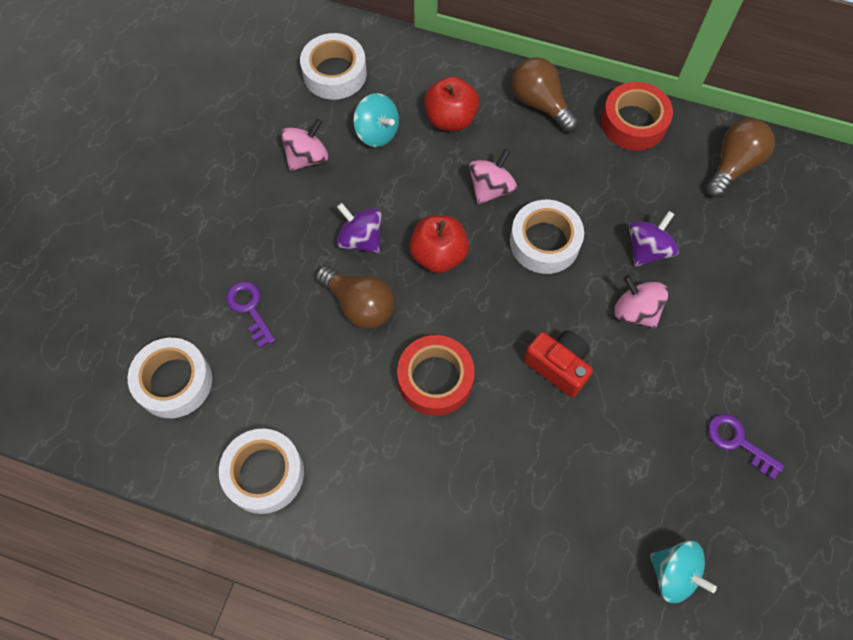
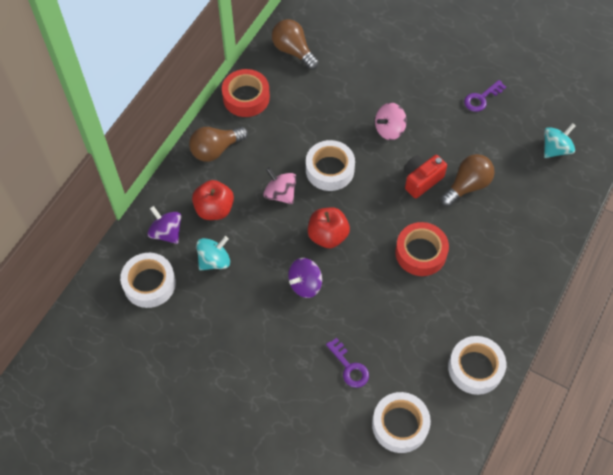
camera: 80 degrees left, 5 degrees down
(249, 309) = (349, 367): purple key -> purple key turned 105 degrees counterclockwise
(307, 157) = (225, 313): pink spinning top -> none
(360, 305) = (358, 292): brown light bulb -> brown light bulb (467, 186)
(647, 249) = (346, 113): purple spinning top -> purple spinning top (166, 232)

